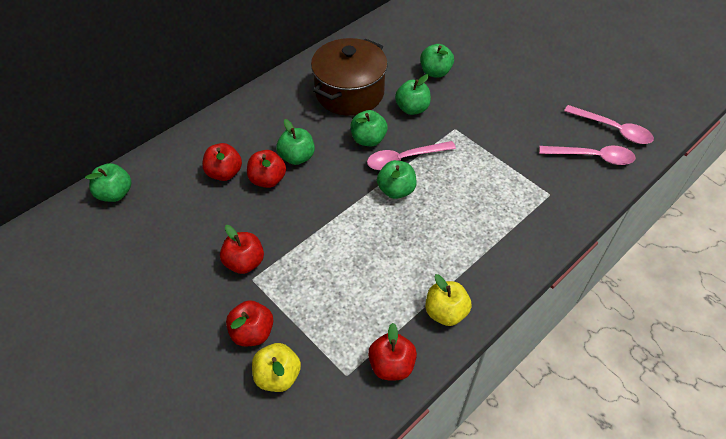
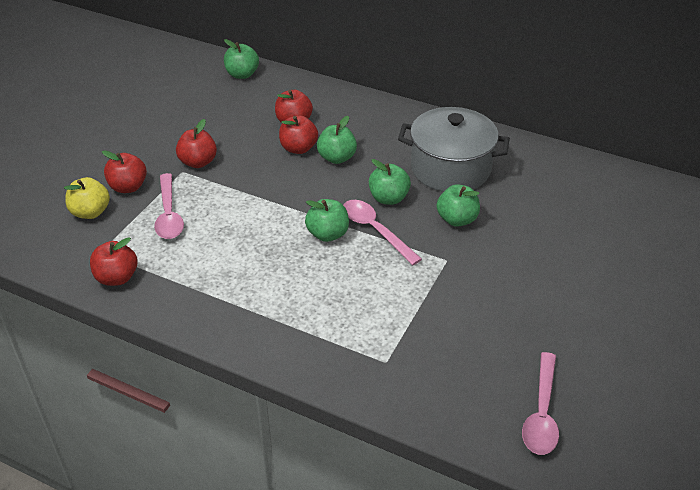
camera: 70 degrees right, 10 degrees down
(349, 93) = (450, 168): brown pot -> grey pot
(435, 72) = (532, 225): green apple -> none
(445, 312) = (186, 302): yellow apple -> none
(592, 157) = (473, 396): pink spoon -> pink spoon (168, 214)

